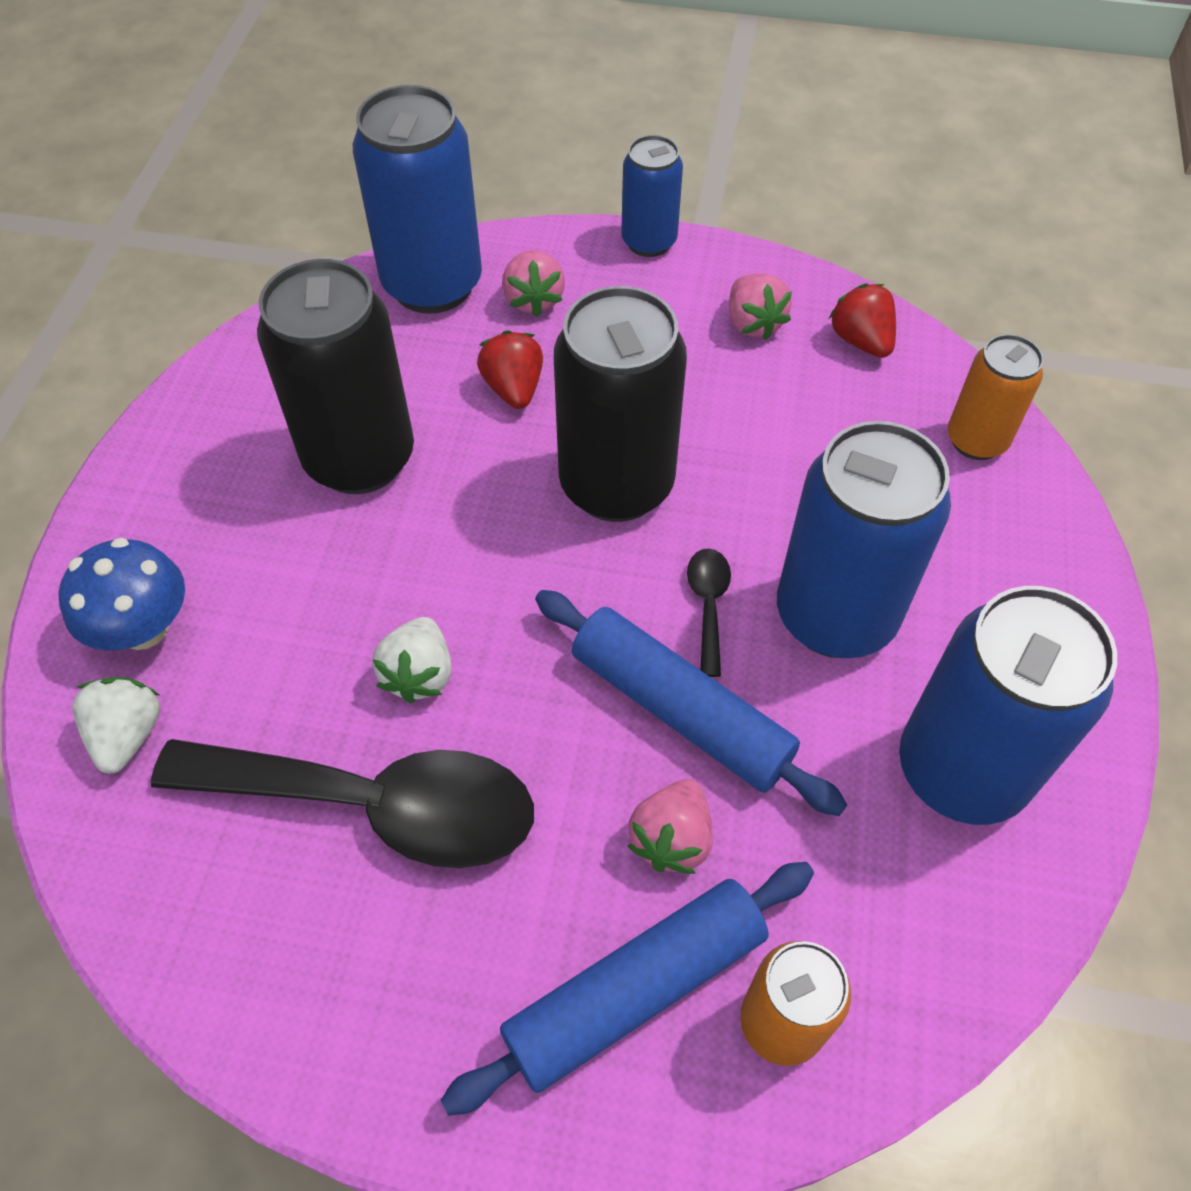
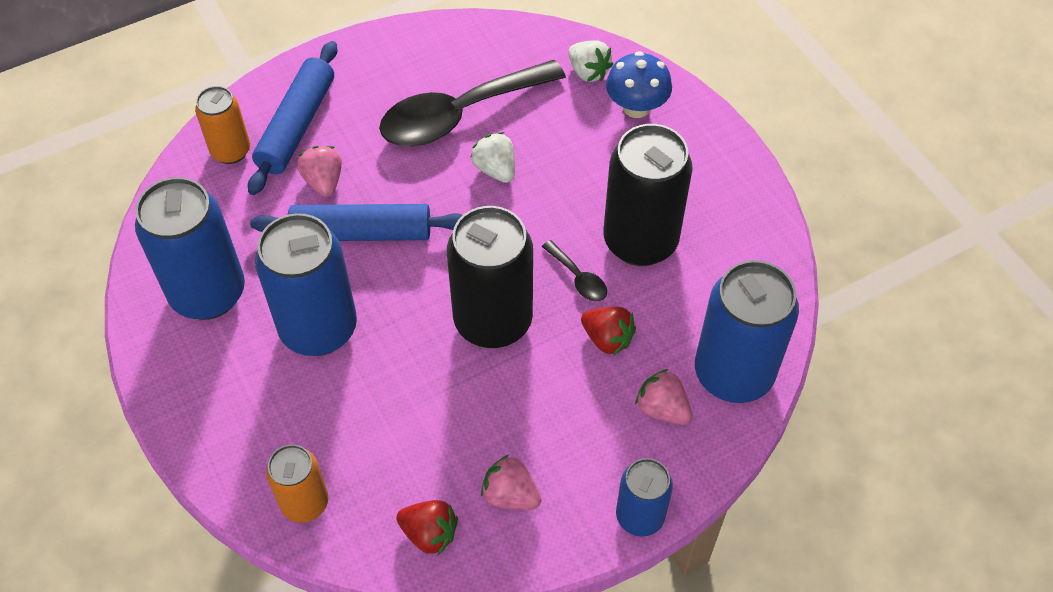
camera: 140 degrees right, 0 degrees up
(708, 605) = (388, 290): black spoon -> black spoon (578, 278)

